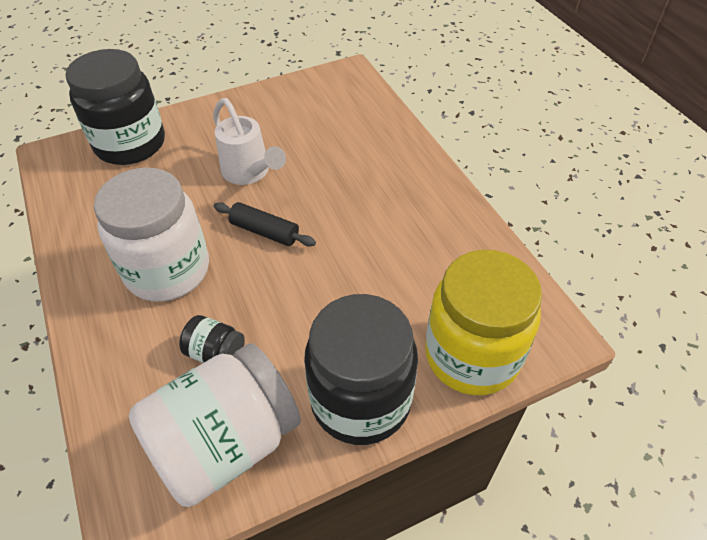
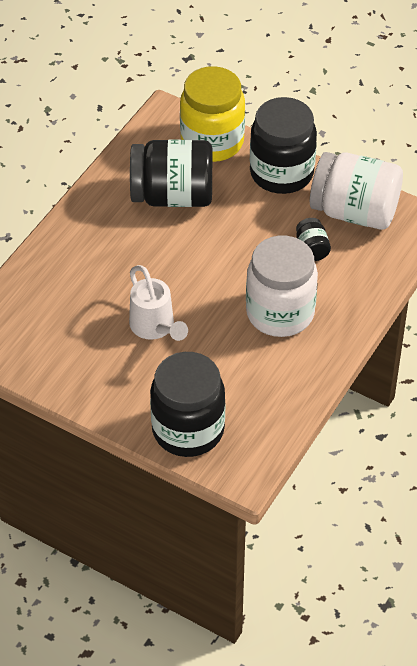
camera: 125 degrees left, 0 degrees up
(250, 173) = (155, 328): white watering can -> white watering can turned 135 degrees clockwise
(265, 231) = (203, 284): black rolling pin -> none
(407, 269) = (172, 196): none -> black jar

